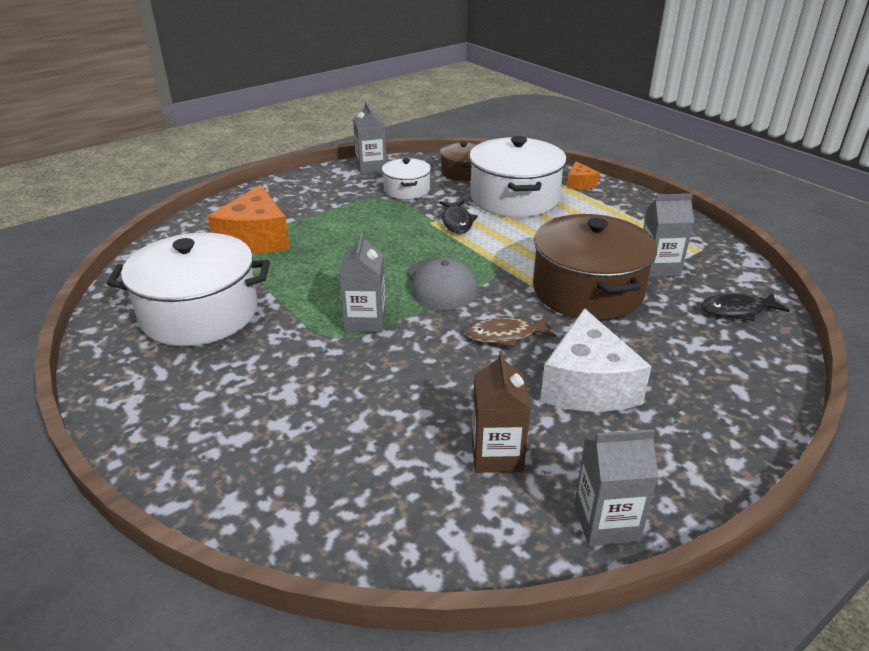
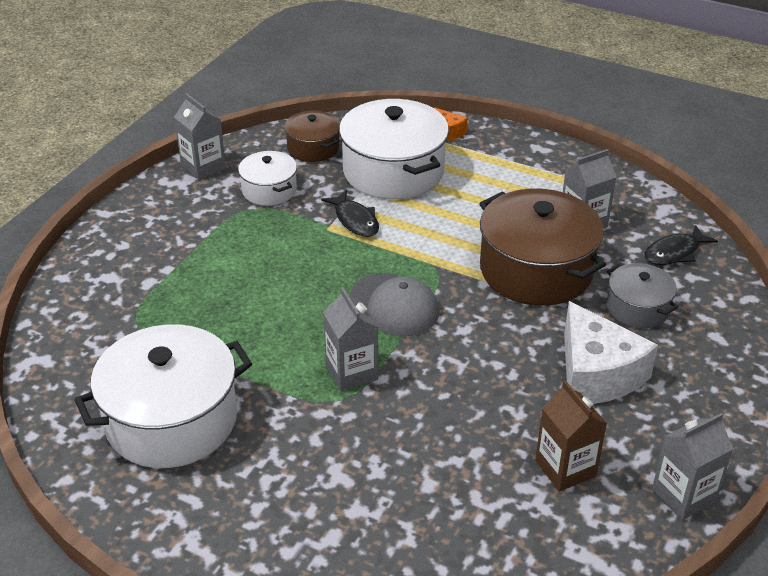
camera: 25 degrees left, 5 degrees up
(256, 239) = (151, 306): orange cheese -> none
(505, 336) = (494, 345): brown fish -> none
(668, 344) = (637, 308): none -> grey pot

